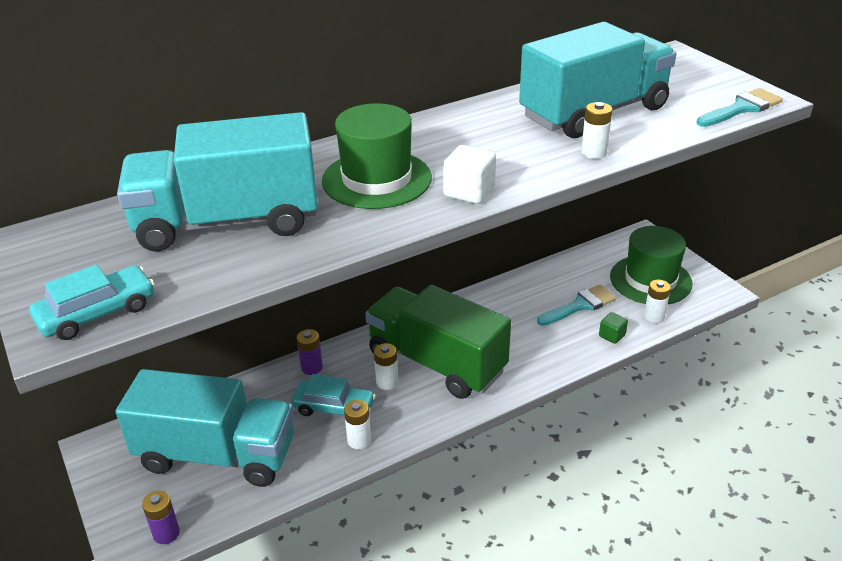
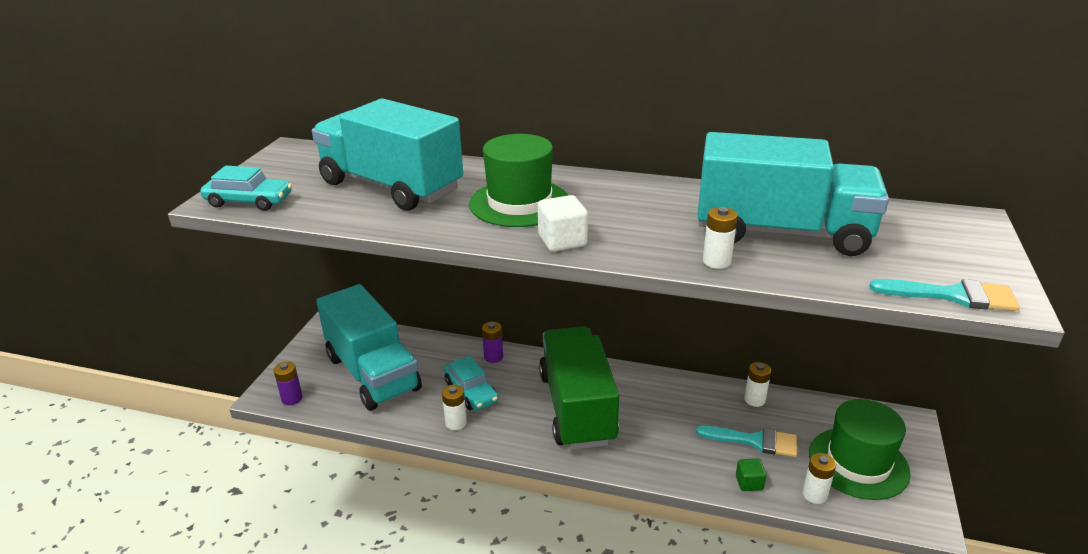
camera: 45 degrees right, 5 degrees down
(387, 382) = (525, 398): white battery -> white battery (754, 400)

